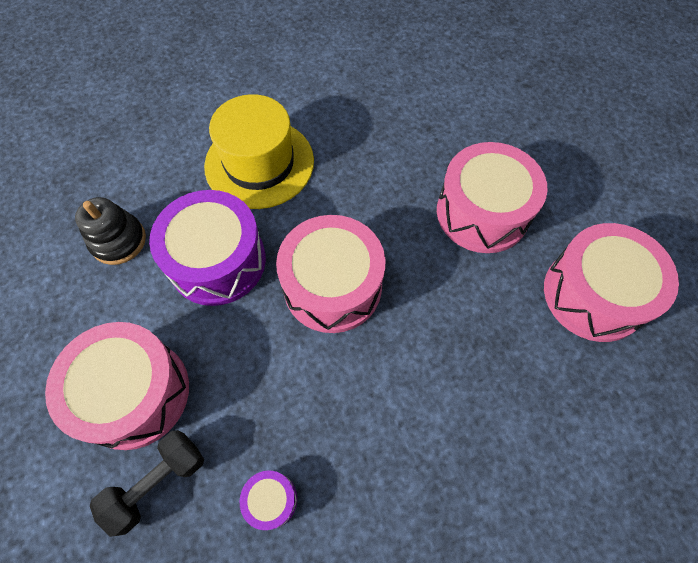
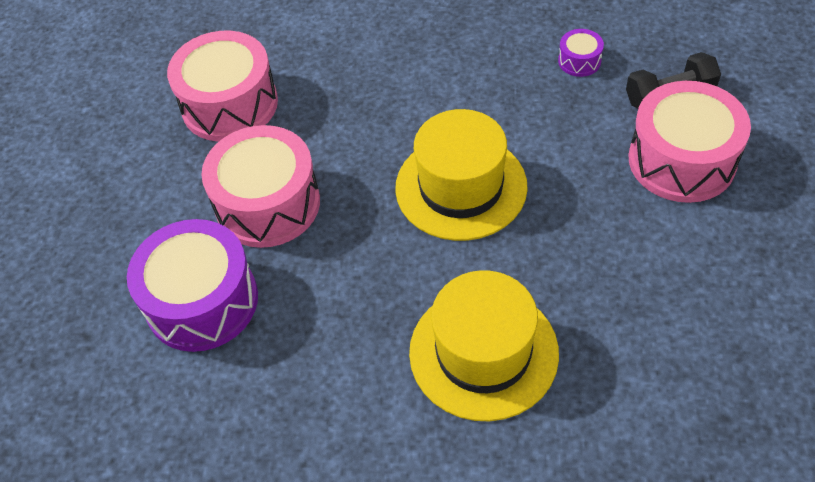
camera: 150 degrees left, 10 degrees down
(118, 241) = (684, 312): black stacking toy -> none
(217, 261) = (572, 250): purple drum -> purple drum (202, 301)
(332, 286) = (461, 187): pink drum -> yellow hat

